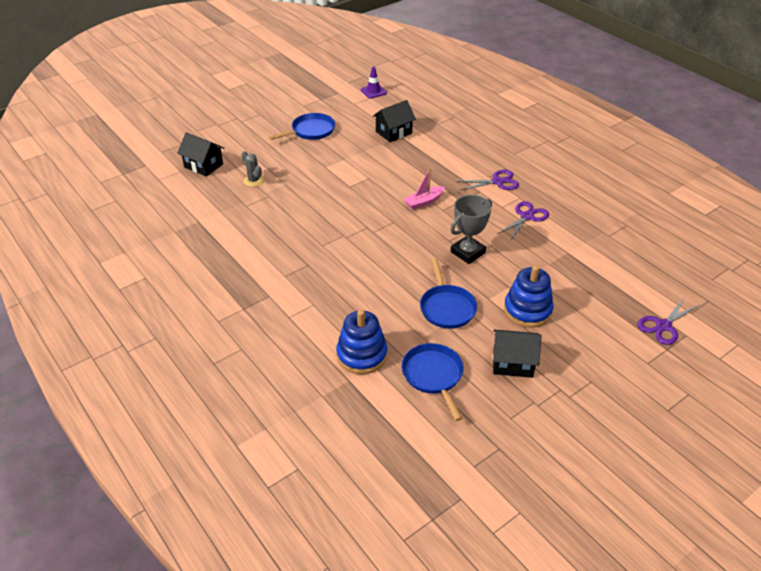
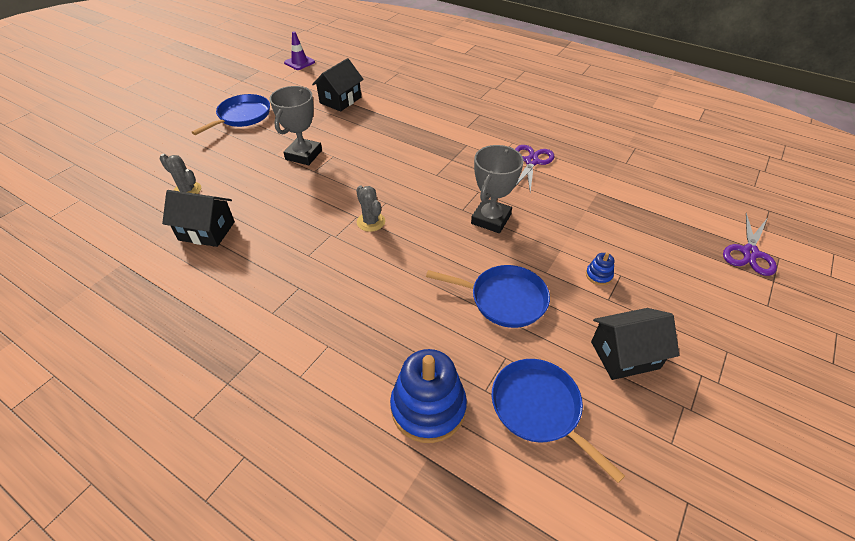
camera: 20 degrees left, 5 degrees up
(203, 166) = (112, 185): black house -> black house (206, 231)
(346, 172) = (304, 155): none -> grey trophy
(376, 233) = (371, 222): none -> grey cactus
(424, 202) = (410, 170): pink boat -> none
(447, 308) = (504, 299): blue pan -> blue pan turned 45 degrees counterclockwise
(497, 182) = (479, 130): purple scissors -> none
(527, 310) = (598, 275): blue stacking toy -> blue stacking toy, size x0.43

